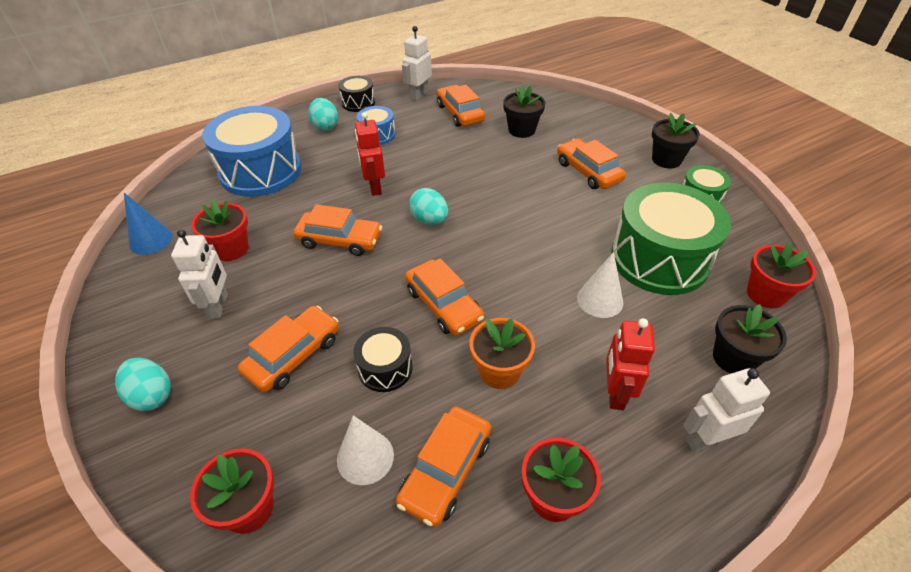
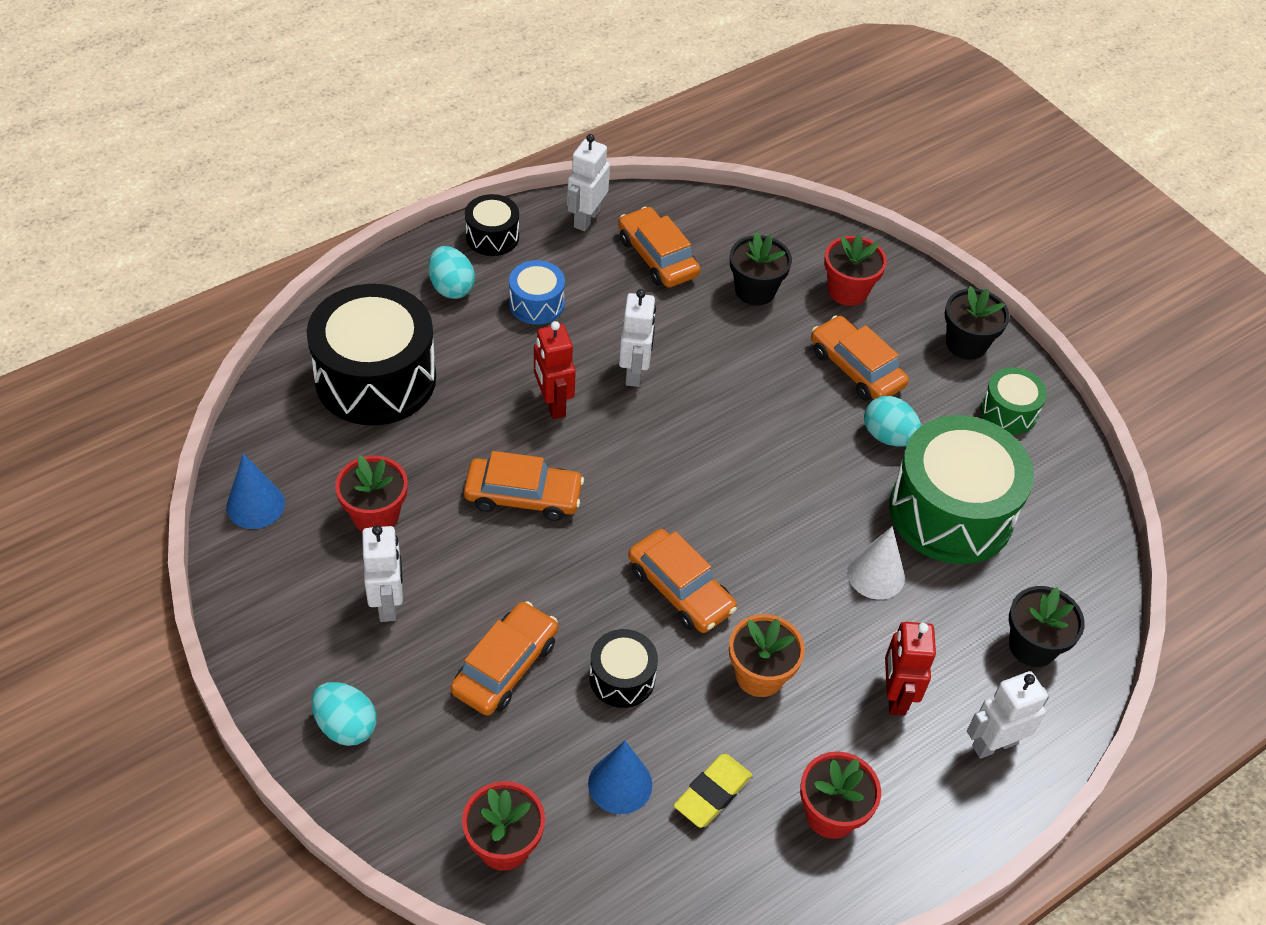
camera: 10 degrees left, 5 degrees up
(261, 171) = (375, 378): blue drum -> black drum
(365, 457) = (620, 784): white cone -> blue cone
(429, 220) = (641, 459): turquoise egg -> turquoise egg (888, 436)
(434, 171) = (634, 372): none -> white robot
(446, 470) = (712, 793): orange car -> yellow eraser
(766, 294) = (1079, 558): red flower pot -> red flower pot (847, 291)

